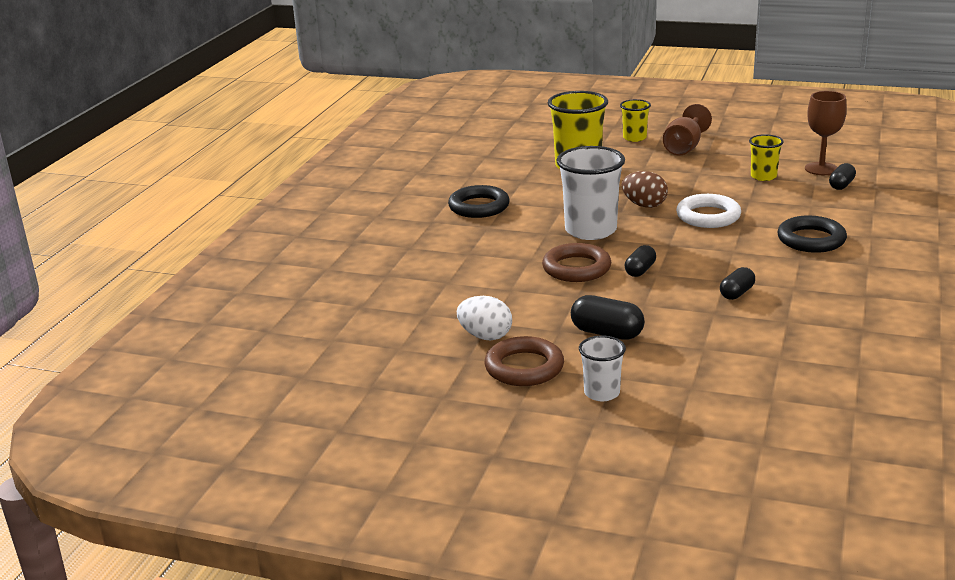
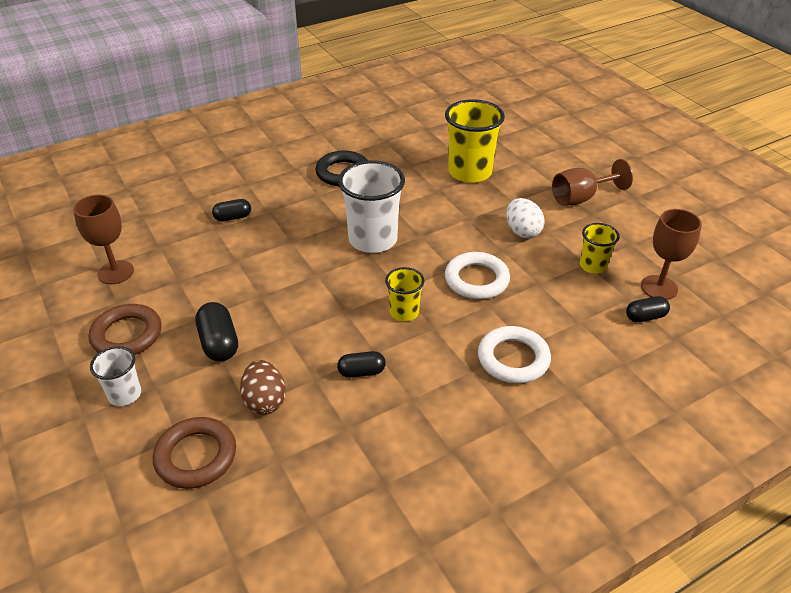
camera: 40 degrees right, 15 degrees up
(424, 344) = (116, 272): none -> brown goblet
(485, 336) = (154, 291): white egg -> white egg (522, 231)
(576, 268) = (304, 269): brown ring -> brown ring (196, 456)
(634, 138) = (559, 167): yellow cup -> yellow cup (404, 312)
(640, 270) = (338, 300): black capsule -> black capsule (233, 217)
(644, 205) = (450, 239): brown egg -> brown egg (265, 401)
(811, 240) = (513, 359): black ring -> white ring

